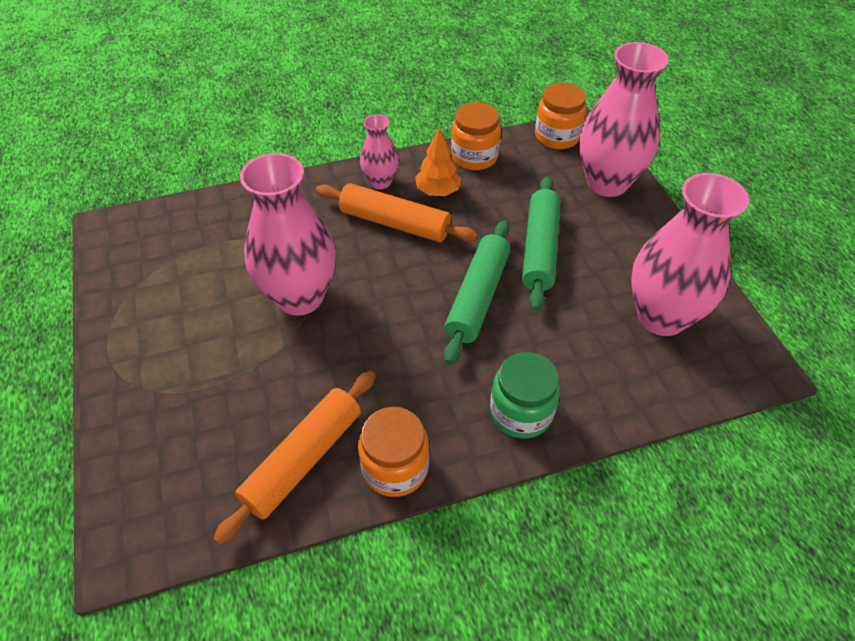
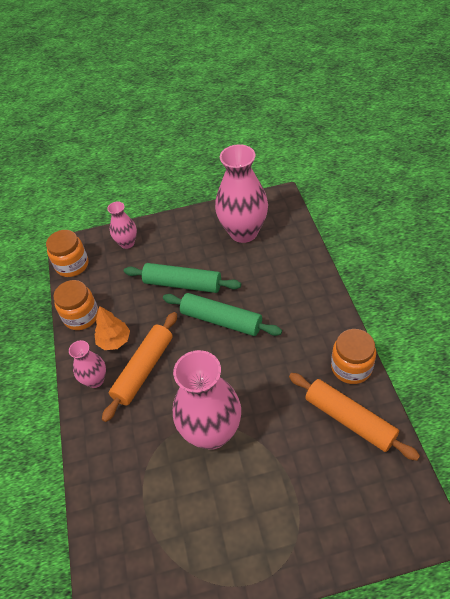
camera: 80 degrees left, 0 degrees up
(521, 412) = (310, 303): green jar -> none
(607, 183) = (127, 243): pink vase -> pink vase, size x0.52

